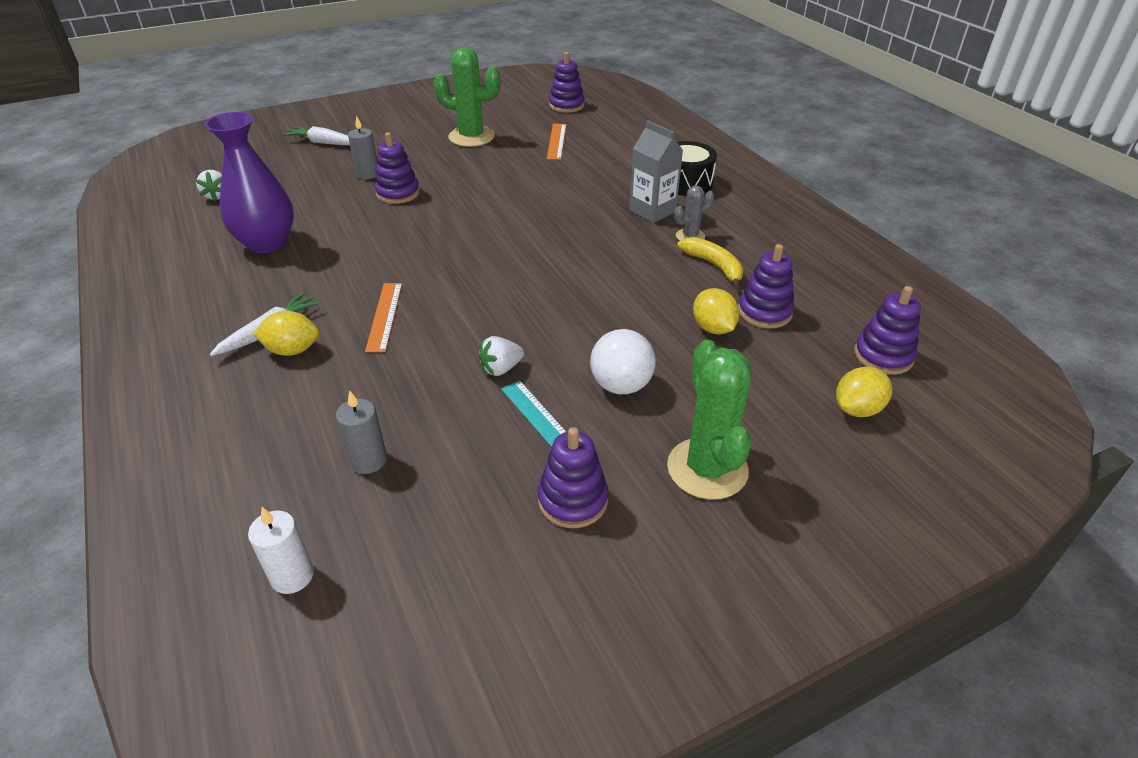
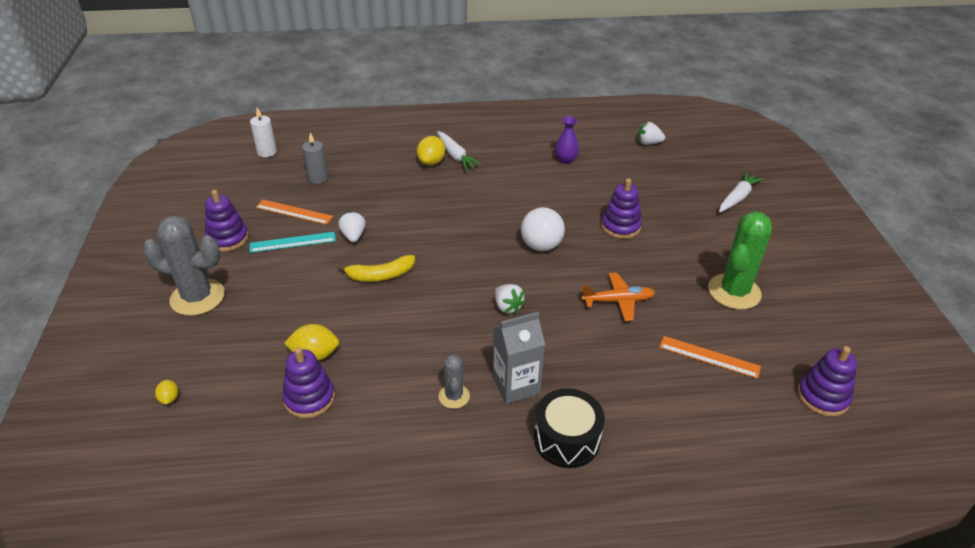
camera: 110 degrees right, 0 degrees up
(267, 243) = (565, 160): purple vase -> purple vase, size x0.49
(368, 174) = (663, 215): grey candle -> none
(385, 316) = (443, 198): orange ruler -> orange ruler (294, 212)
(515, 181) = (618, 301): none -> orange plane
(560, 232) = (507, 307): none -> white strawberry
(621, 385) = (295, 284): white ball -> white ball (541, 246)
(707, 469) = (197, 297): green cactus -> grey cactus
(714, 266) = (395, 393): yellow banana -> yellow banana (380, 275)
(857, 409) = (169, 398): yellow lemon -> yellow lemon, size x0.54
(883, 356) = (200, 452): purple stacking toy -> none

